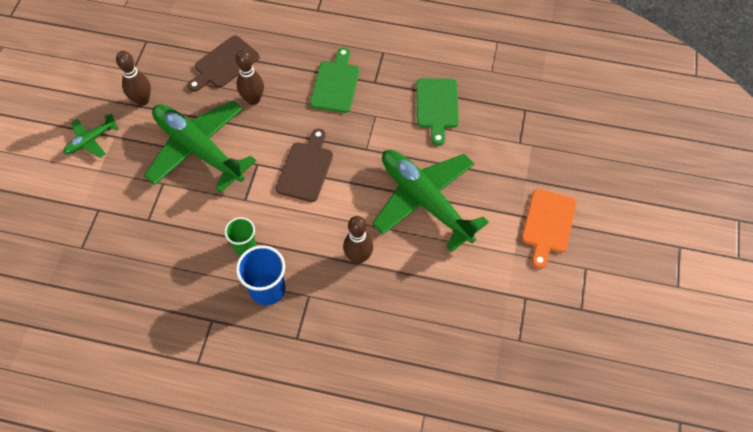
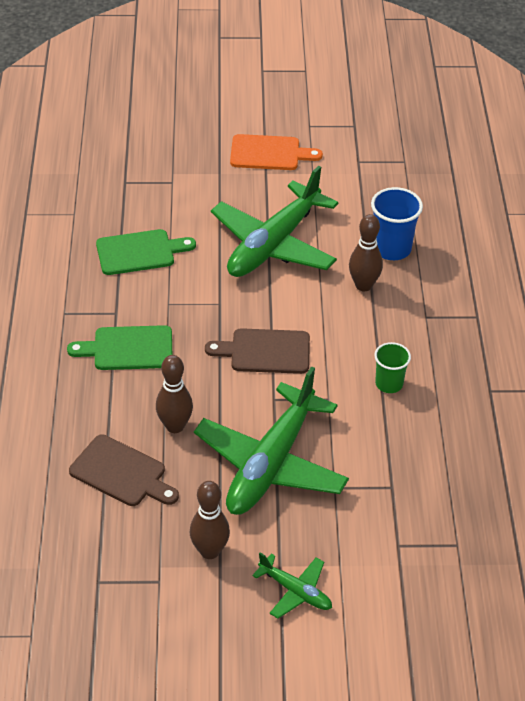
camera: 105 degrees left, 15 degrees down
(267, 289) = (433, 352): blue cup -> blue cup (391, 248)

